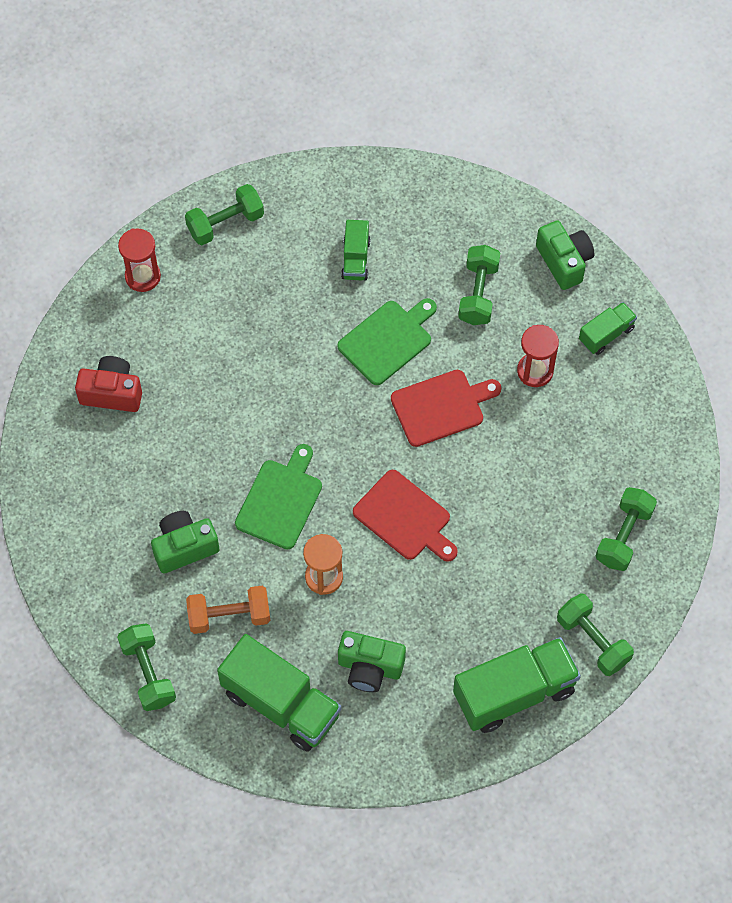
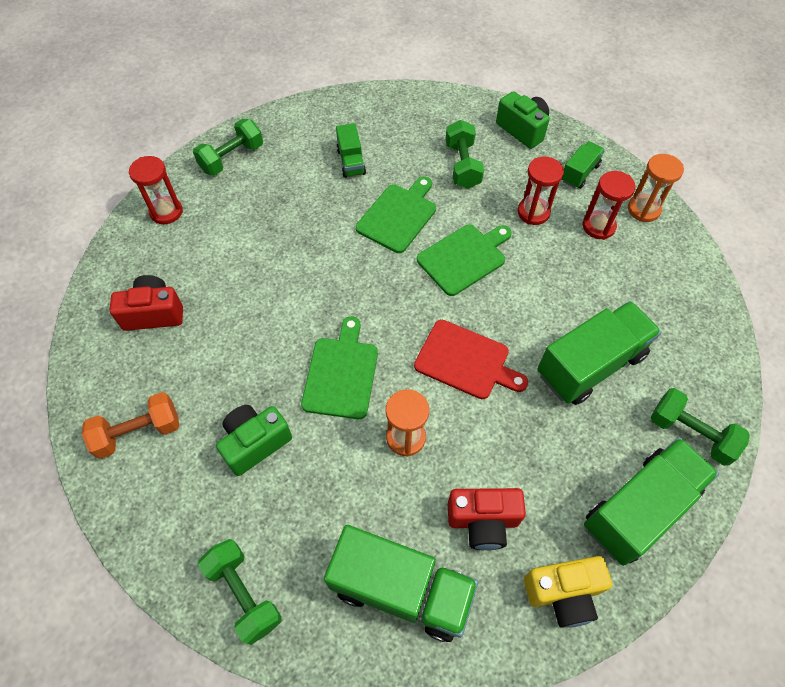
camera: 15 degrees left, 5 degrees down
(229, 616) = (319, 504): orange dumbbell -> orange dumbbell (138, 432)
(370, 667) = (483, 521): green camera -> red camera
(418, 742) = (563, 593): none -> yellow camera
(441, 407) = (464, 258): red cutting board -> green cutting board
(526, 552) = (590, 365): none -> green truck
(599, 405) = (598, 226): none -> red hourglass
(624, 536) = (671, 328): green dumbbell -> none
(657, 396) = (643, 209): none -> orange hourglass

